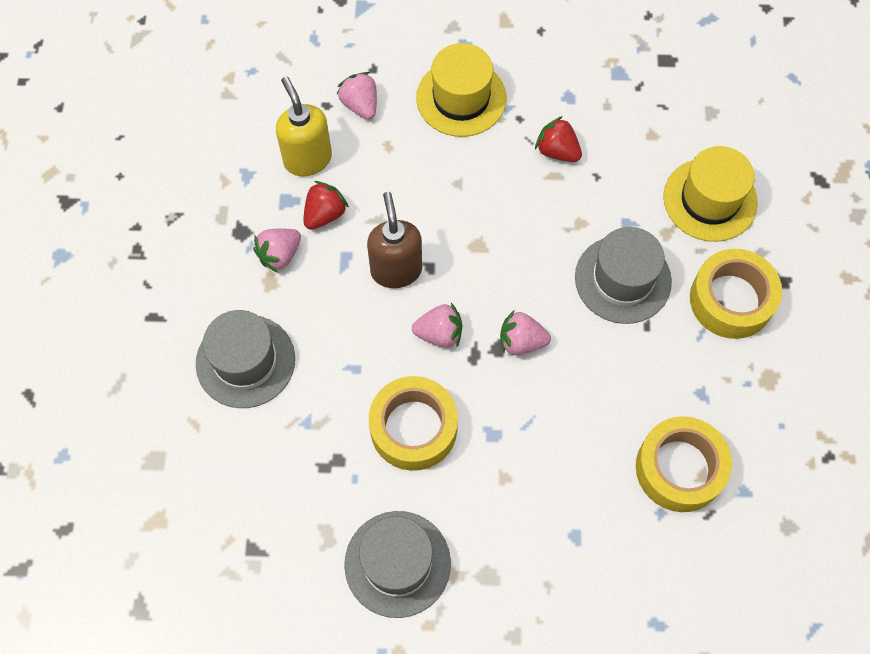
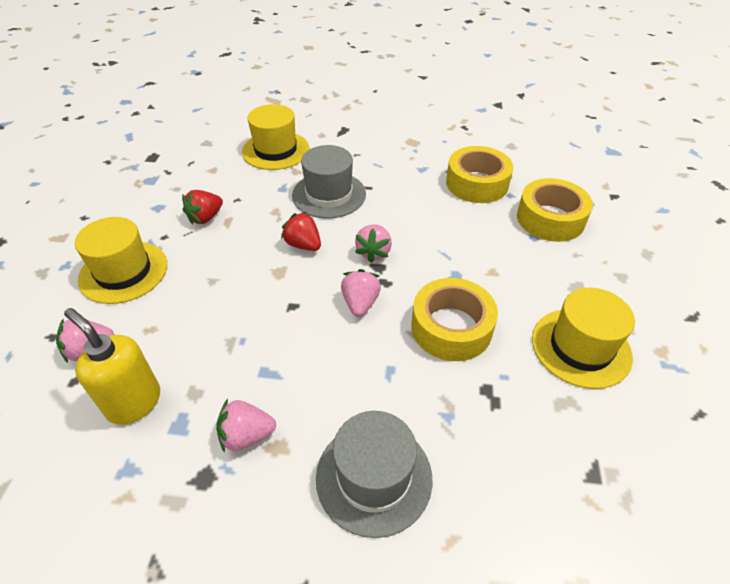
camera: 85 degrees left, 20 degrees down
(279, 255) = (246, 435): pink strawberry -> pink strawberry turned 120 degrees clockwise
(307, 159) = (134, 402): yellow soap dispenser -> yellow soap dispenser turned 60 degrees clockwise
(325, 214) = (209, 388): red strawberry -> red strawberry (303, 245)
(396, 270) = (289, 331): brown soap dispenser -> none
(397, 563) = (581, 347): grey hat -> yellow hat
(731, 300) = (354, 150): yellow tape -> yellow tape (550, 219)

